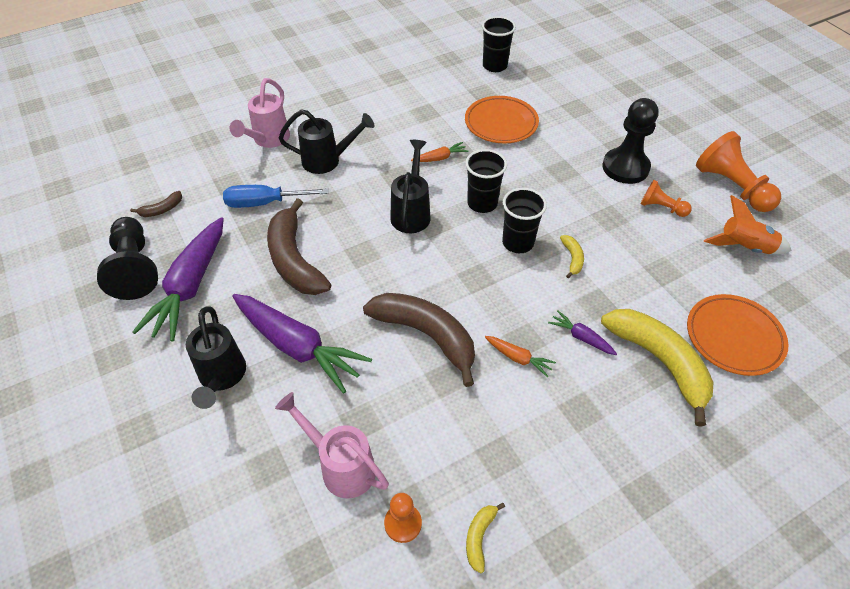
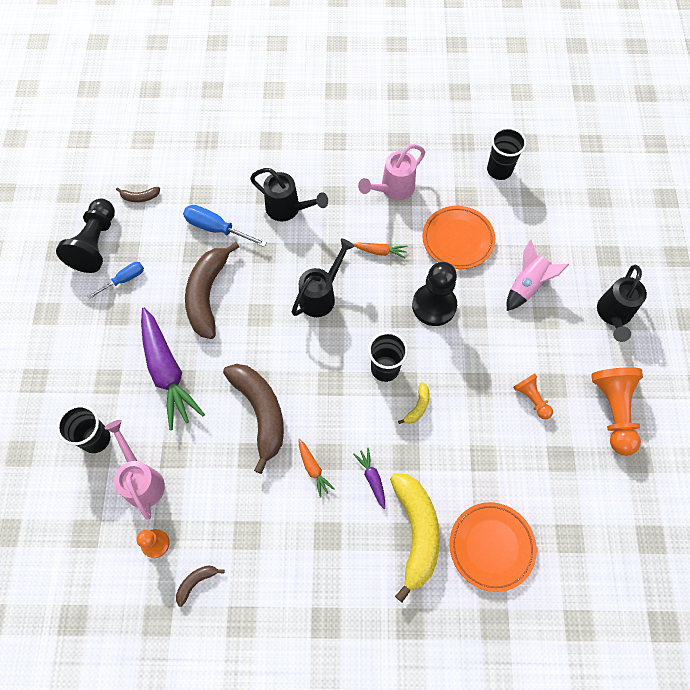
camera: 30 degrees right, 15 degrees up
(190, 286) = (124, 280): purple carrot -> blue screwdriver
(221, 378) = (105, 369): black watering can -> black watering can (613, 315)
(268, 140) = (254, 164): pink watering can -> pink watering can (393, 190)
(479, 537) = (196, 582): yellow banana -> brown banana
(482, 203) = (383, 315): black cup -> black cup (96, 439)
(585, 131) = (527, 285): none -> pink rocket
(625, 167) = (533, 342): black pawn -> black pawn (434, 305)
(744, 247) = (571, 475): orange rocket -> none

